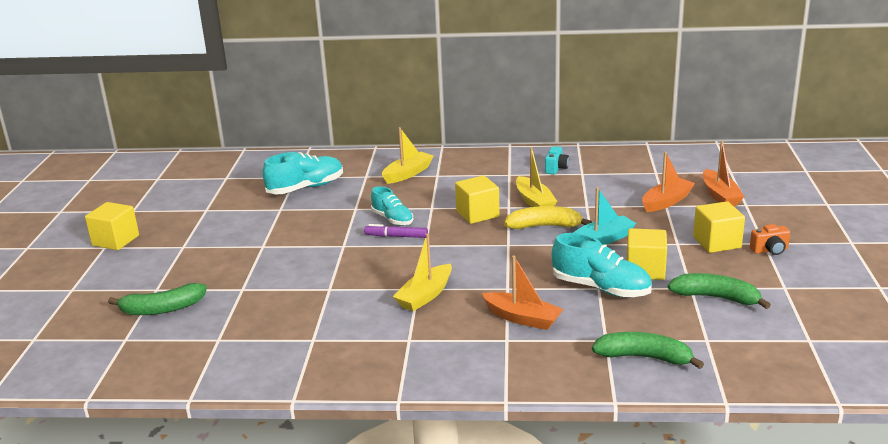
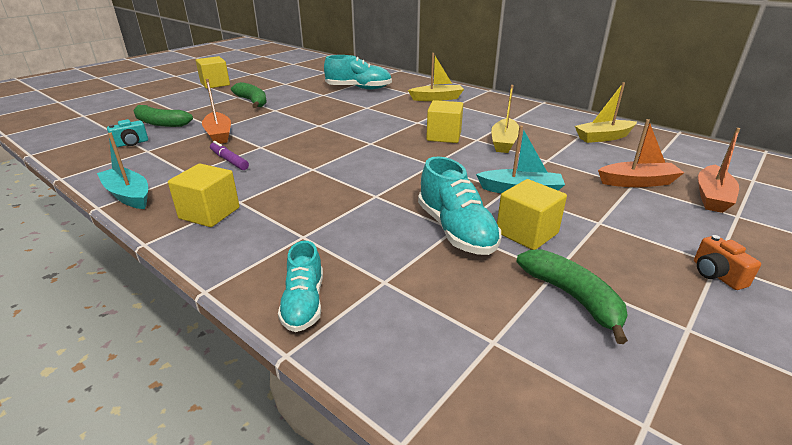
camera: 35 degrees right, 5 degrees up
(299, 379) = (128, 195): none -> turquoise boat
(392, 219) = (378, 120): turquoise shoe -> turquoise shoe (304, 303)
(396, 236) = (361, 131): purple marker -> purple marker (229, 160)
(425, 296) = (308, 175): yellow boat -> yellow boat (603, 137)
(522, 318) = (345, 225): orange boat -> orange boat (219, 134)
(544, 226) = (484, 162): yellow banana -> none
(556, 168) = (560, 126): turquoise camera -> turquoise camera (131, 143)
(644, 357) = (393, 322): green banana -> green banana (252, 101)
(717, 242) = (650, 239): yellow cube -> yellow cube (209, 213)
(770, 250) = (716, 275): orange camera -> orange camera turned 45 degrees clockwise

